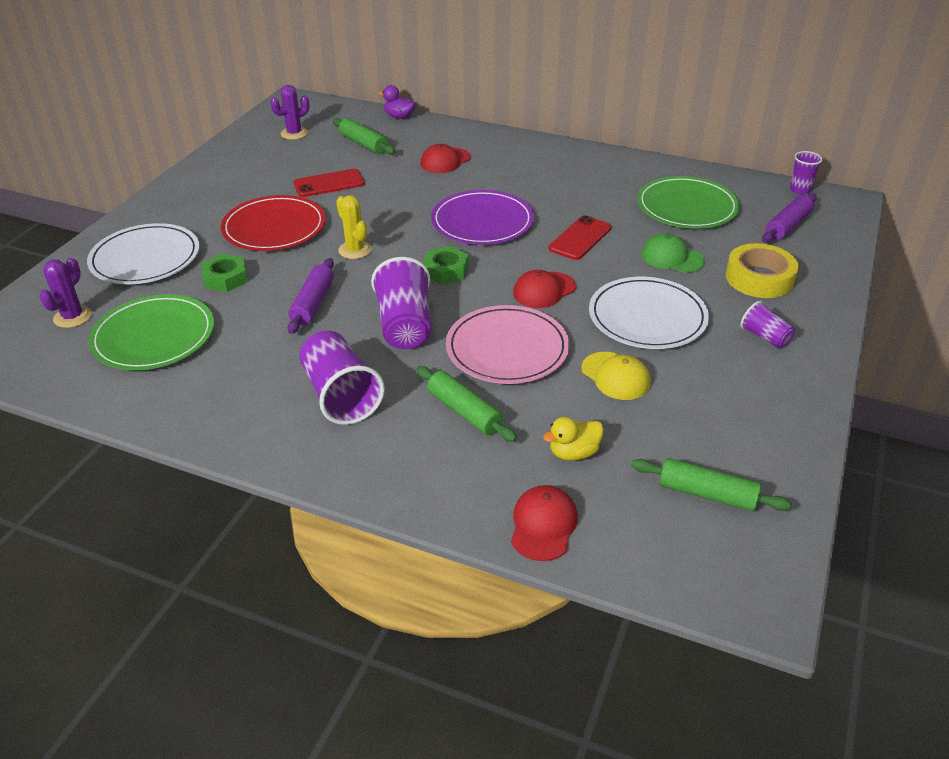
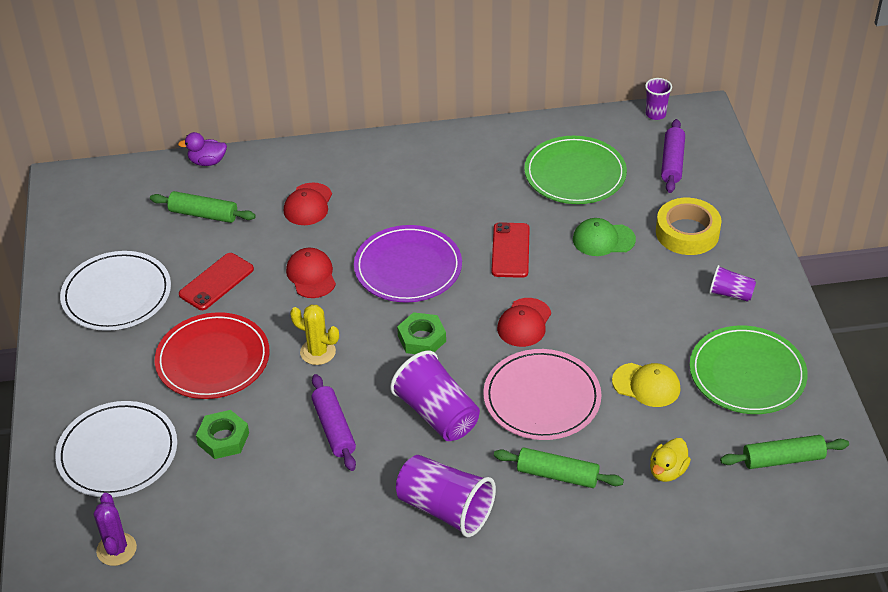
camera: 30 degrees left, 5 degrees up
(154, 336) = (220, 532): green plate -> green plate (747, 373)
(294, 133) = (114, 229): purple cactus -> none
(543, 525) = (692, 542): red cap -> red cap (311, 275)
(647, 317) = (628, 314): white plate -> white plate (117, 294)

